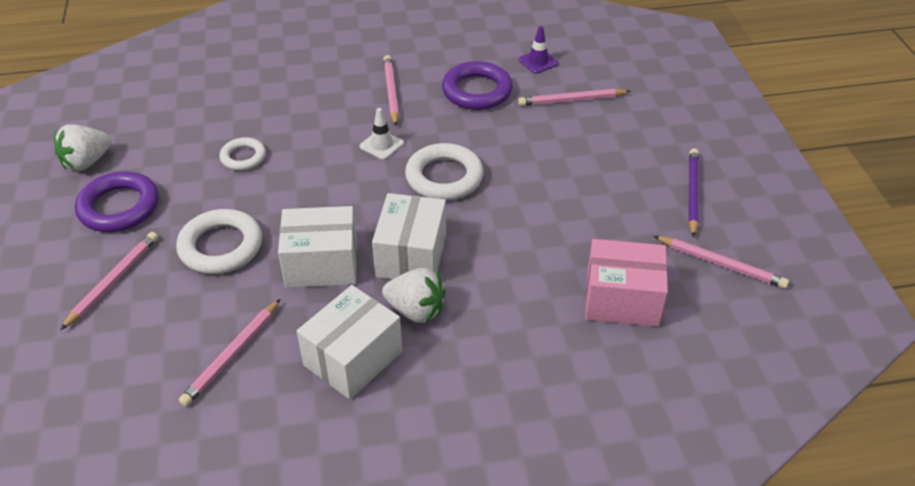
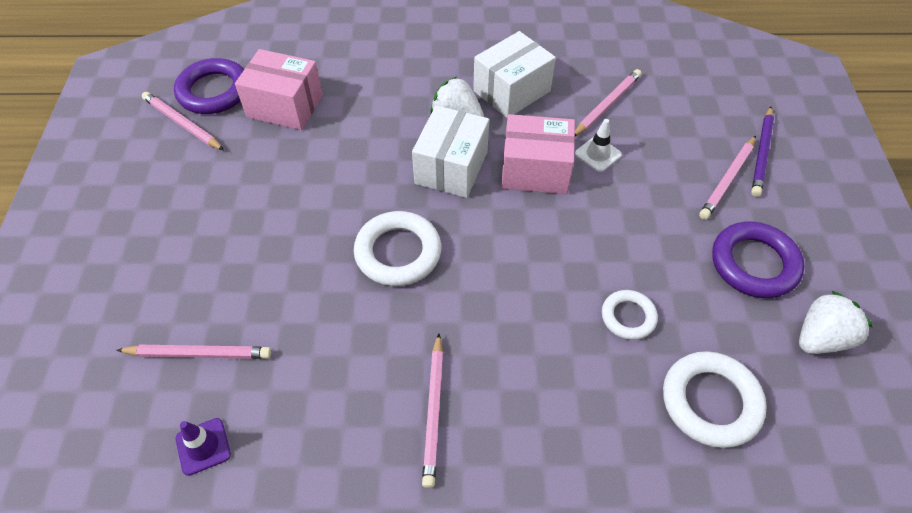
camera: 170 degrees left, 10 degrees up
(221, 247) = (633, 201): white ring -> white ring (710, 402)
(321, 264) = (535, 170): white box -> pink box
(381, 145) = (460, 312): white traffic cone -> white traffic cone (598, 154)
(477, 91) = (315, 393): purple ring -> purple ring (214, 91)
(692, 193) = (152, 196): purple pencil -> purple pencil (762, 153)

